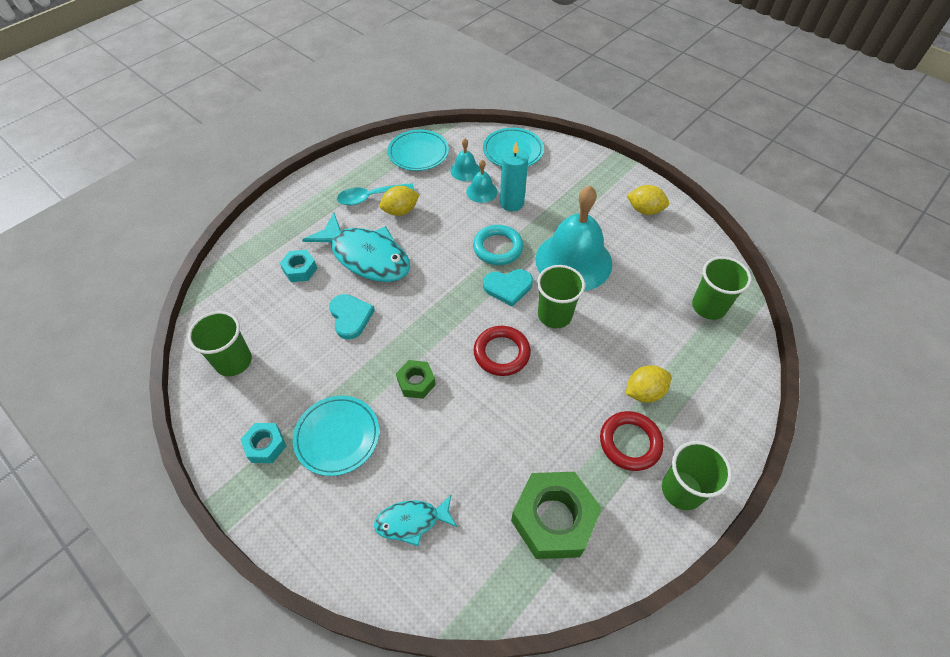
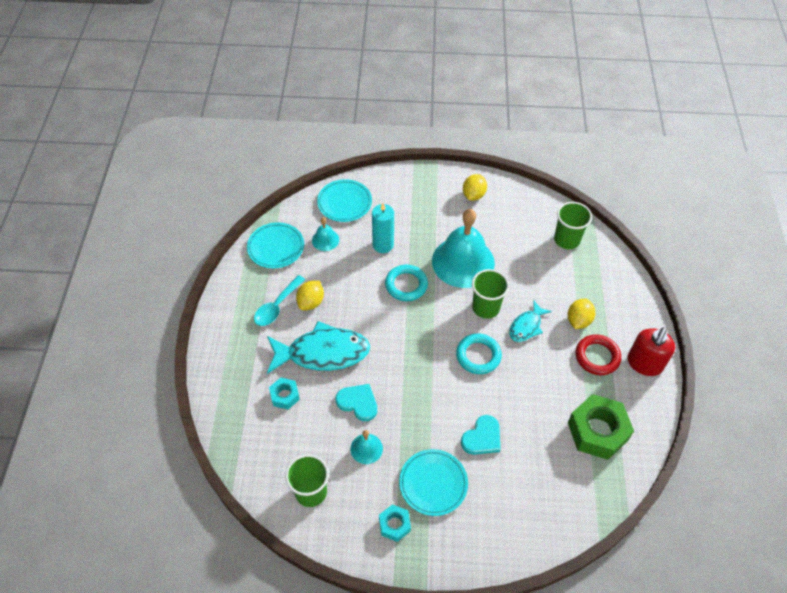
camera: 40 degrees left, 0 degrees up
(412, 521) = (526, 494): turquoise fish -> turquoise fish (526, 326)
(416, 382) = (446, 413): green nut -> none
(481, 191) = (354, 249): turquoise bell -> turquoise bell (366, 448)
(501, 353) = (478, 356): red ring -> turquoise ring
(508, 287) = (440, 308): turquoise heart -> turquoise heart (482, 437)
(644, 210) = (473, 195): yellow lemon -> yellow lemon turned 45 degrees counterclockwise
(682, 490) = (644, 363): green cup -> red soap dispenser

